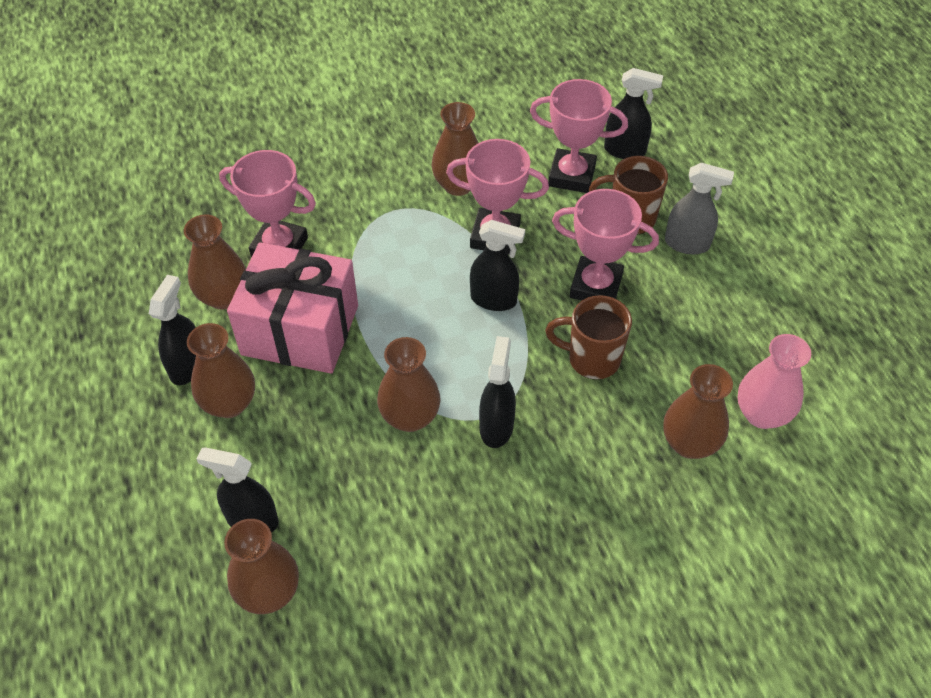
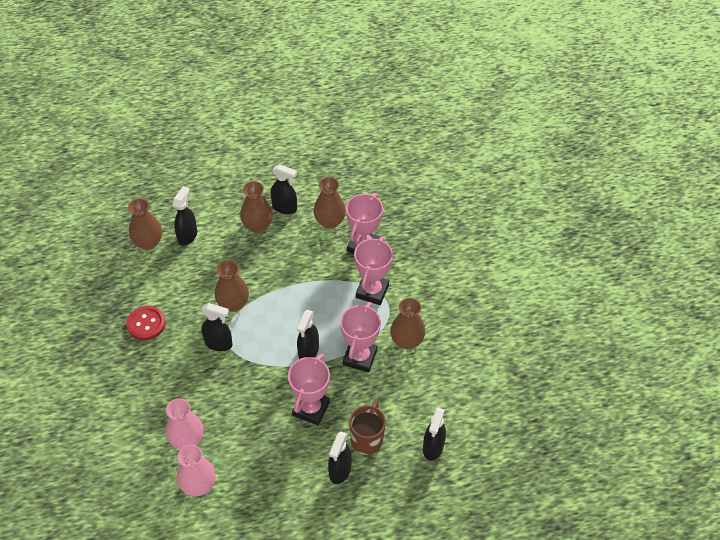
camera: 95 degrees right, 0 degrees up
(300, 330) = (301, 256): pink gift -> none
(469, 555) = (146, 324): none -> red button
(571, 175) = (410, 409): pink trophy -> pink trophy (372, 291)
(592, 359) = (255, 398): brown mug -> none
(687, 244) = (339, 471): grey spray bottle -> black spray bottle
(689, 443) = (187, 439): brown vase -> pink vase

